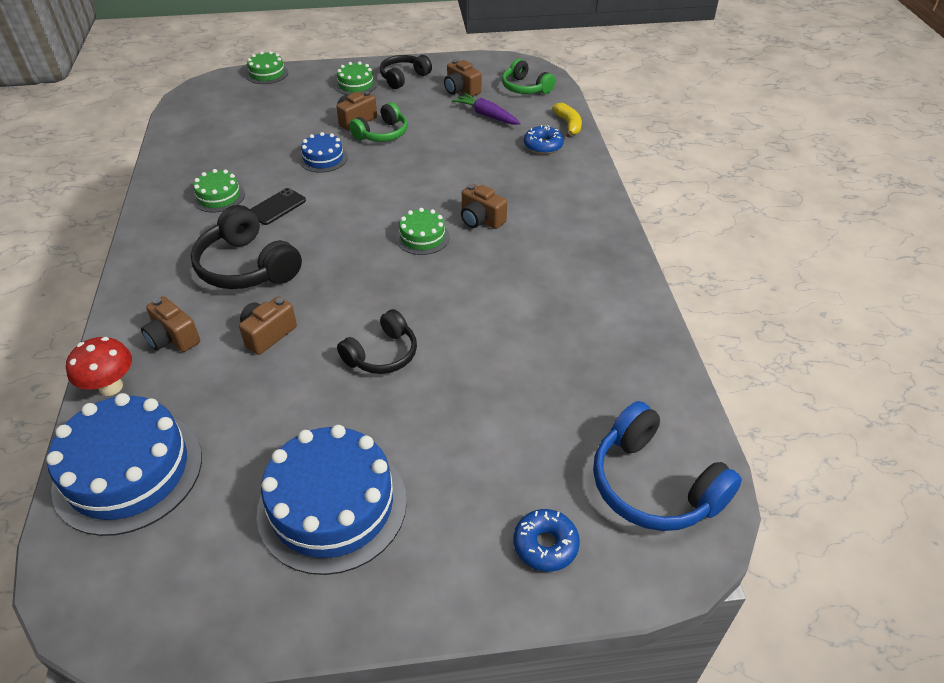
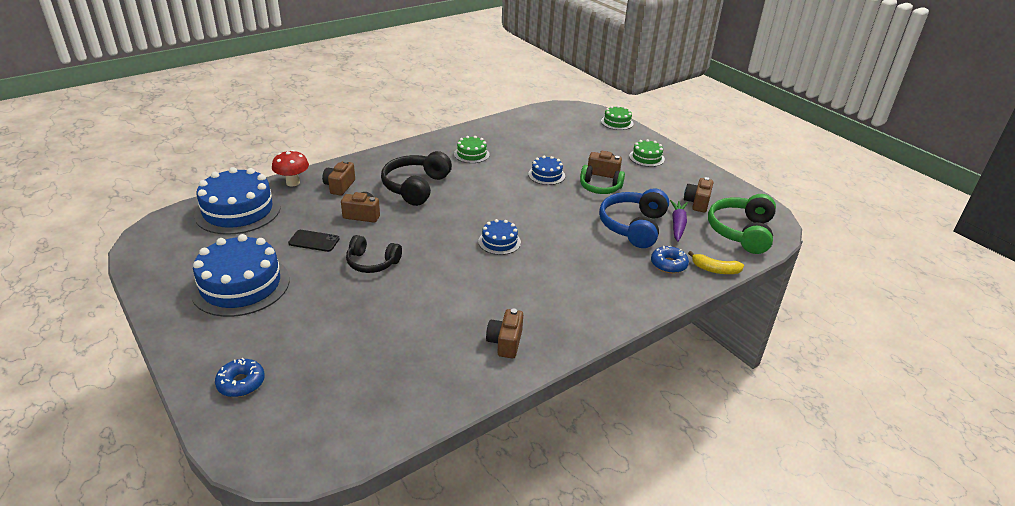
camera: 60 degrees right, 10 degrees down
(277, 207) = (480, 176): black phone -> black phone (314, 241)
(403, 78) = (681, 173): black headphones -> none
(422, 237) = (499, 242): green cake -> blue cake
(481, 220) = (542, 261): brown camera -> brown camera (505, 342)
(525, 88) = (741, 232): green headphones -> green headphones, size x1.55
(568, 124) = (715, 270): yellow banana -> yellow banana turned 60 degrees clockwise
(654, 485) = (315, 426): blue headphones -> blue headphones (633, 226)

